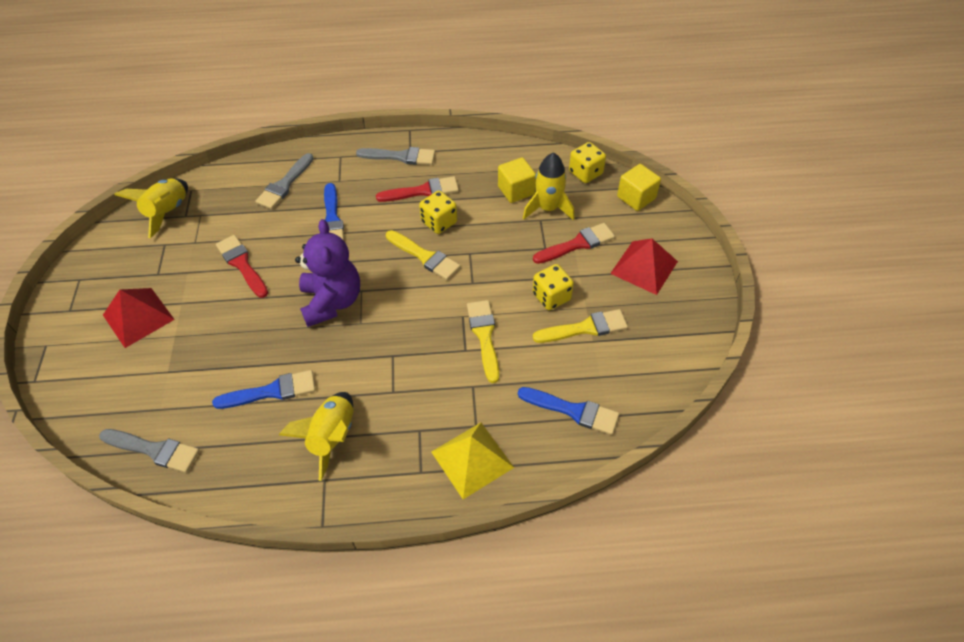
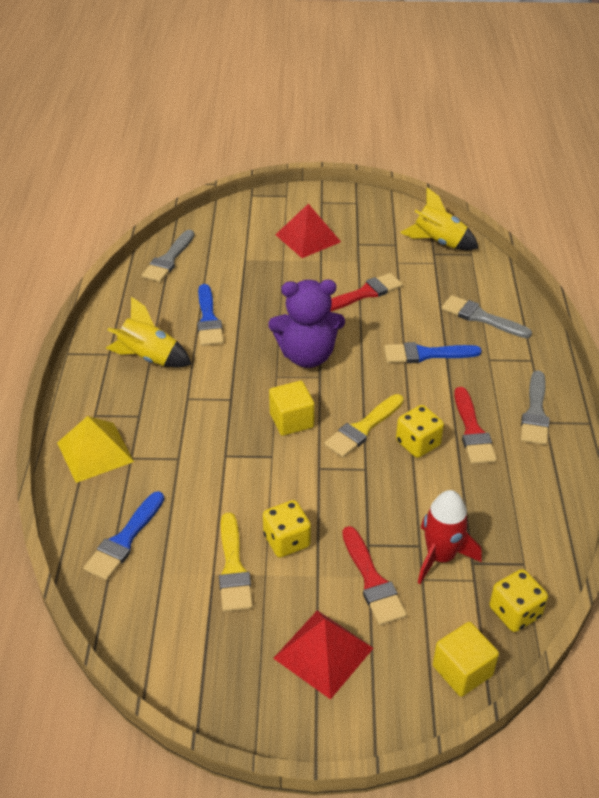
camera: 95 degrees right, 10 degrees down
(484, 336) = (240, 472): yellow brush -> none
(516, 190) = (475, 525): yellow cube -> yellow cube (291, 420)
(548, 208) = (440, 556): yellow rocket -> red rocket

